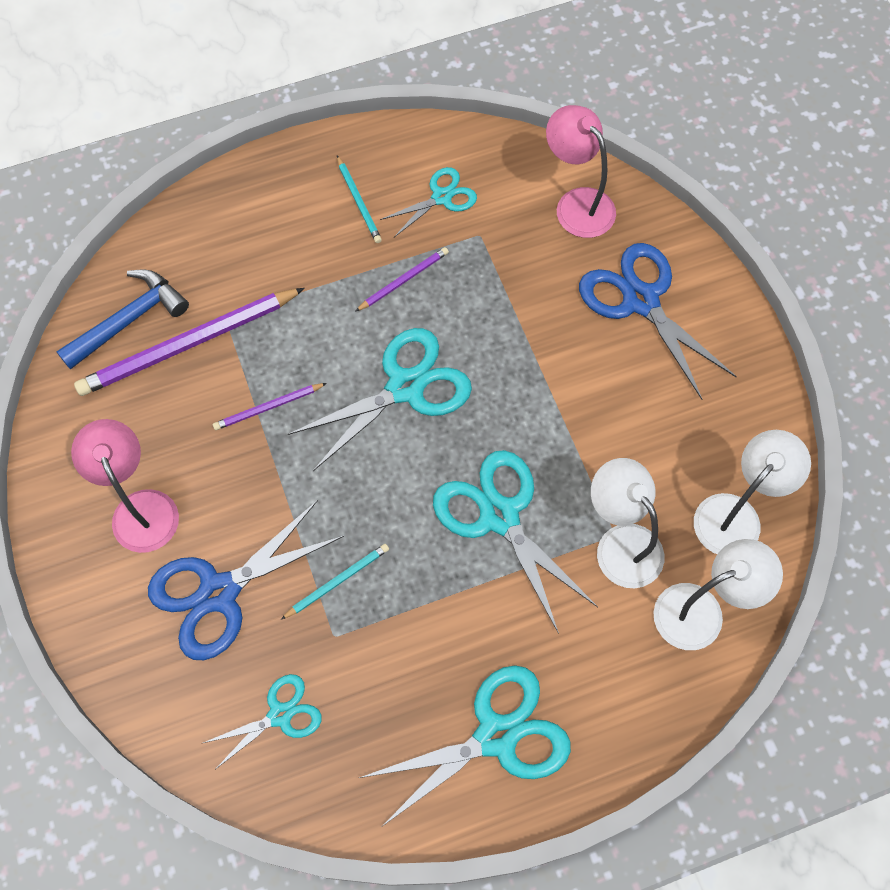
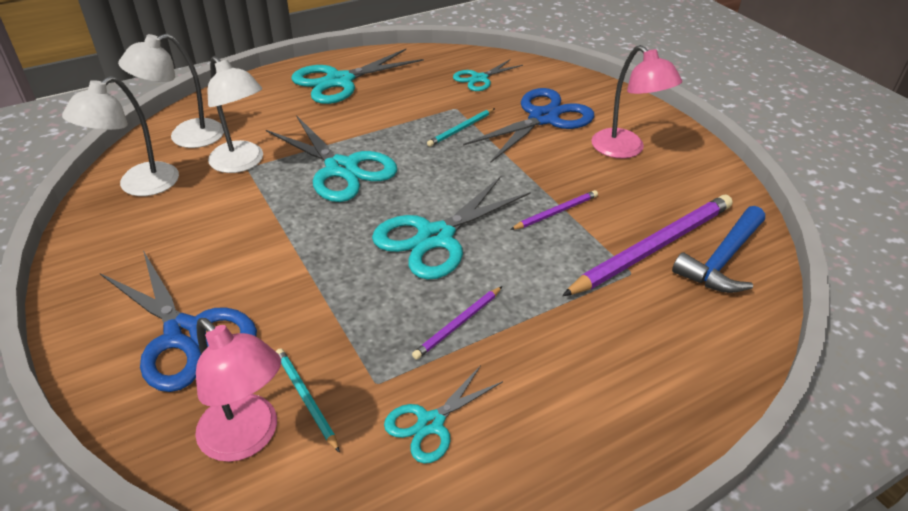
camera: 170 degrees right, 25 degrees down
(359, 202) = (536, 404): turquoise pencil -> turquoise pencil (306, 399)

